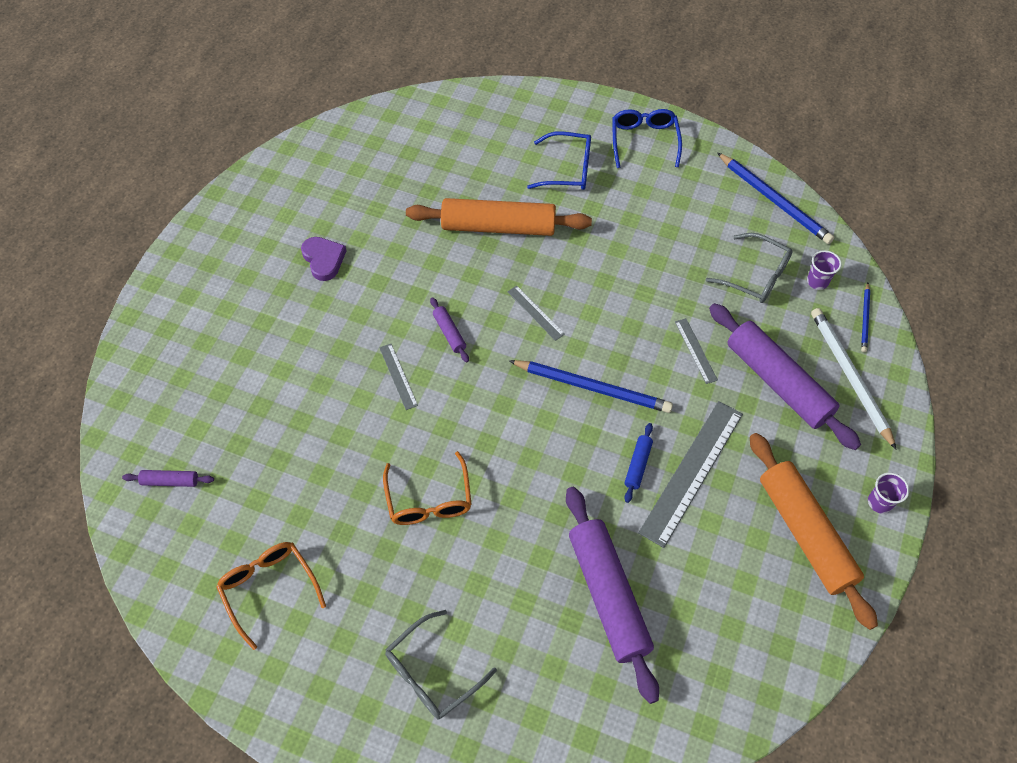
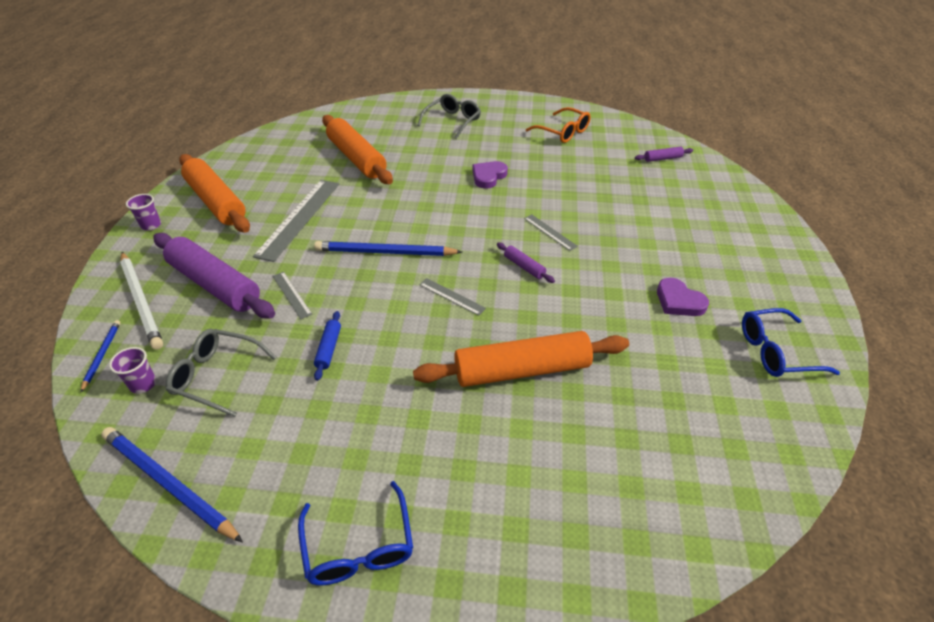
camera: 165 degrees right, 15 degrees down
(429, 500) = (488, 176): orange glasses -> purple heart
(568, 169) = (462, 467): blue glasses -> blue glasses (775, 351)
(608, 595) = (357, 158): purple rolling pin -> orange rolling pin
(637, 465) = (342, 215): blue rolling pin -> blue rolling pin (329, 349)

